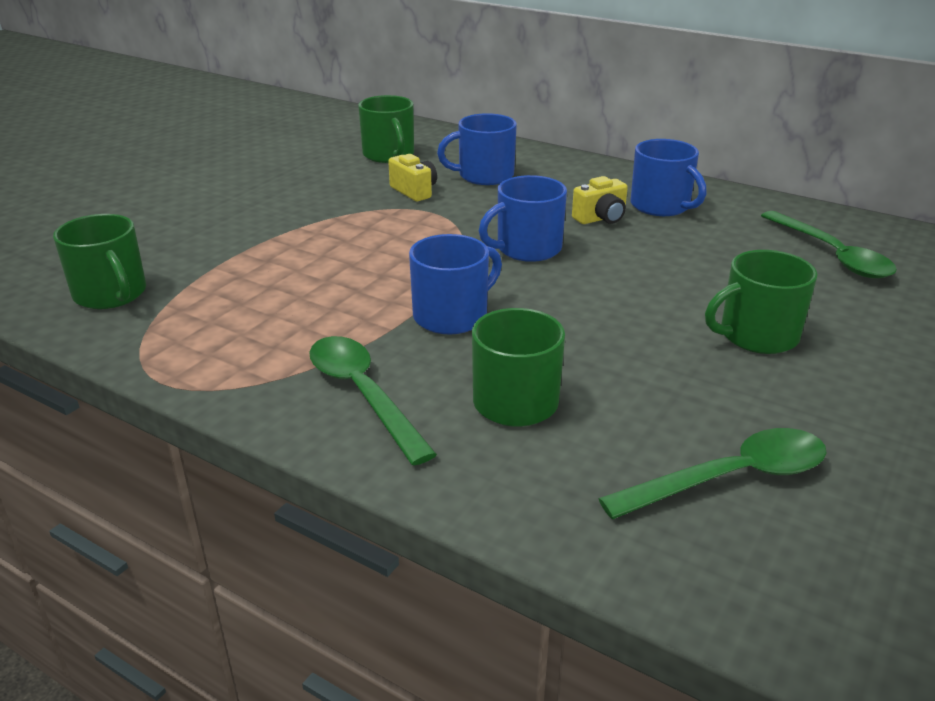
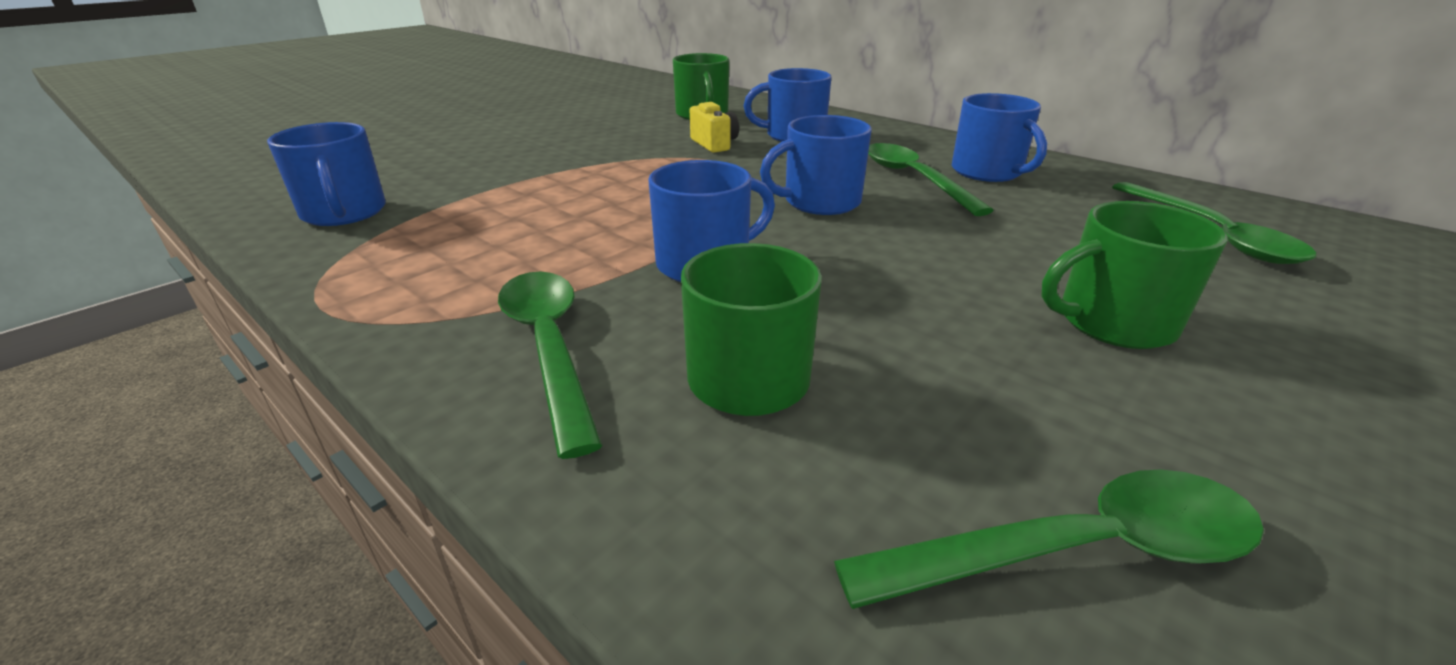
camera: 10 degrees right, 0 degrees up
(111, 294) = (344, 213): green mug -> blue mug
(601, 218) = (914, 179): yellow camera -> green spoon

